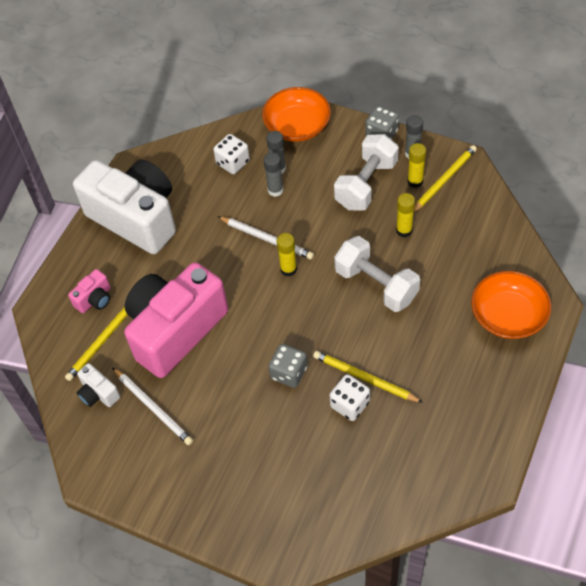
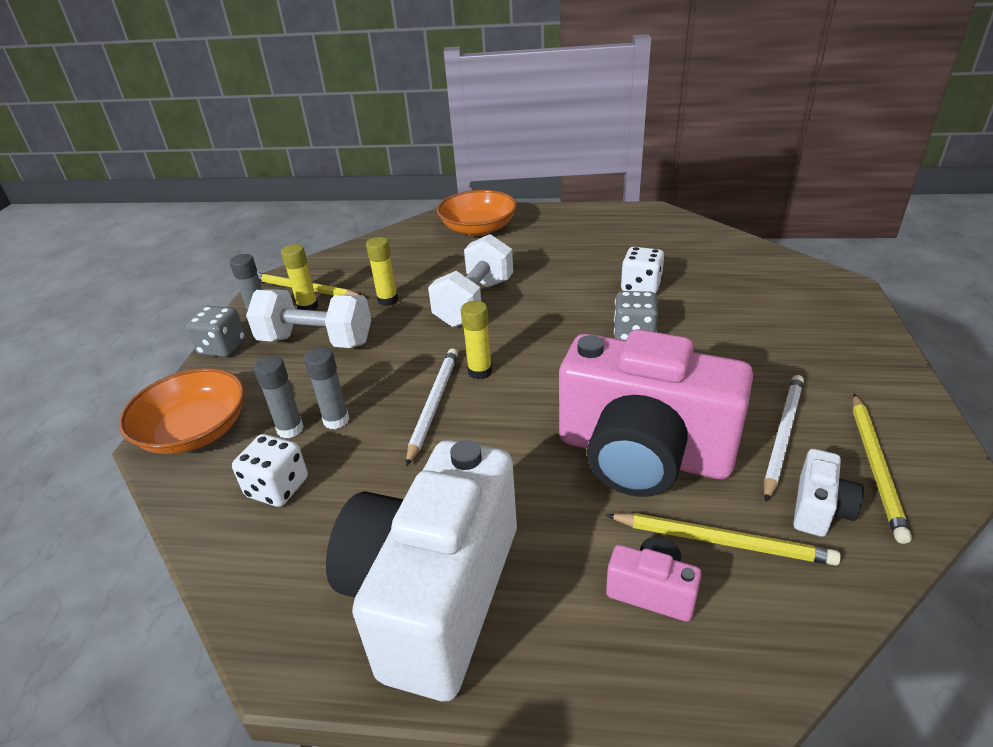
camera: 110 degrees left, 20 degrees down
(364, 378) = (602, 285): yellow pencil -> yellow pencil (876, 467)

